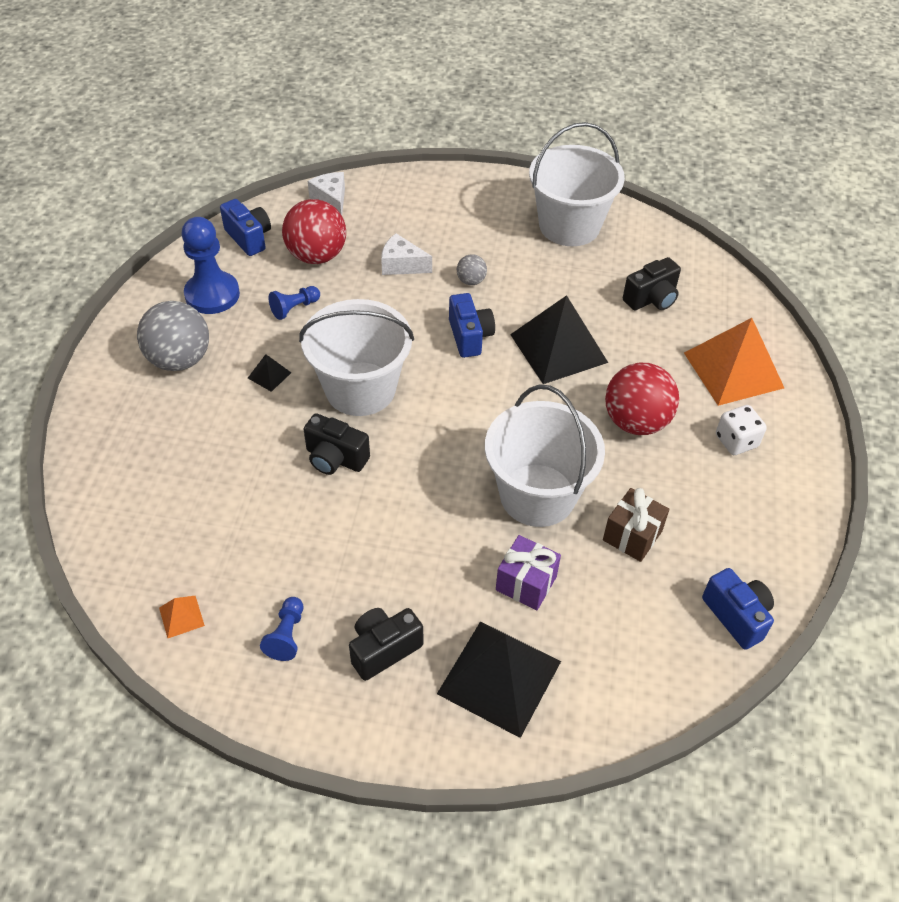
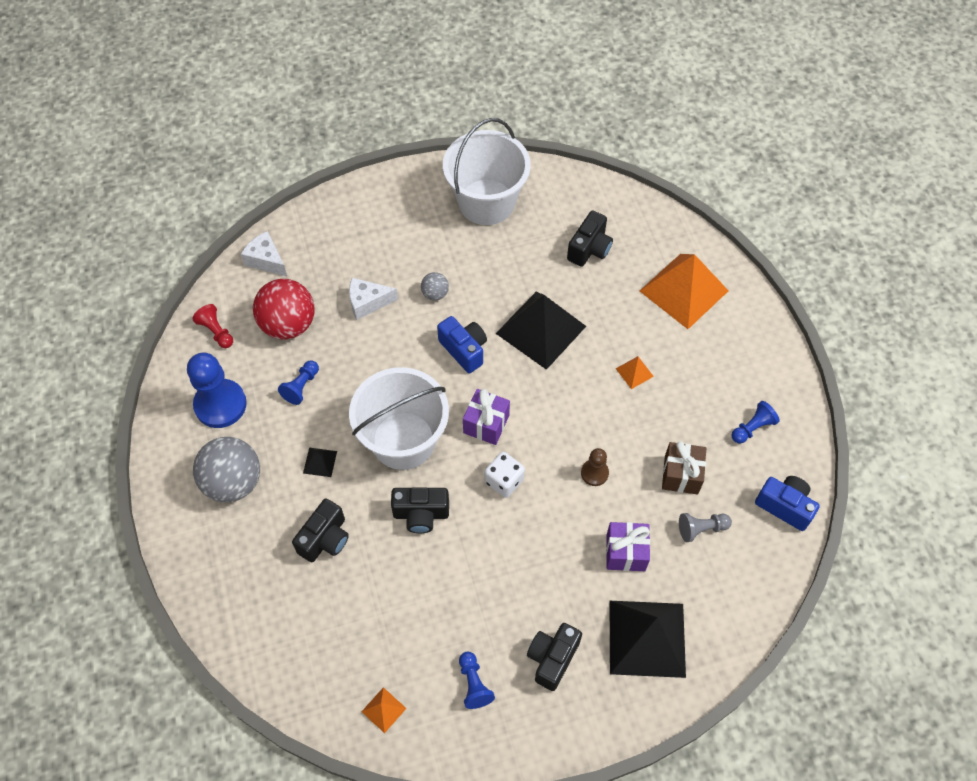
camera: 25 degrees left, 10 degrees up
(230, 441) = (325, 539): none -> black camera
(249, 238) = (216, 331): blue camera -> red pawn
(451, 407) = (486, 424): none -> purple gift
(537, 495) = (594, 473): white bucket -> brown pawn
(625, 597) = (701, 529): none -> grey pawn
(636, 422) = (634, 372): red ball -> orange pyramid
(736, 441) = (716, 356): white dice -> white dice (504, 481)
(740, 524) = (752, 428): none -> blue pawn

